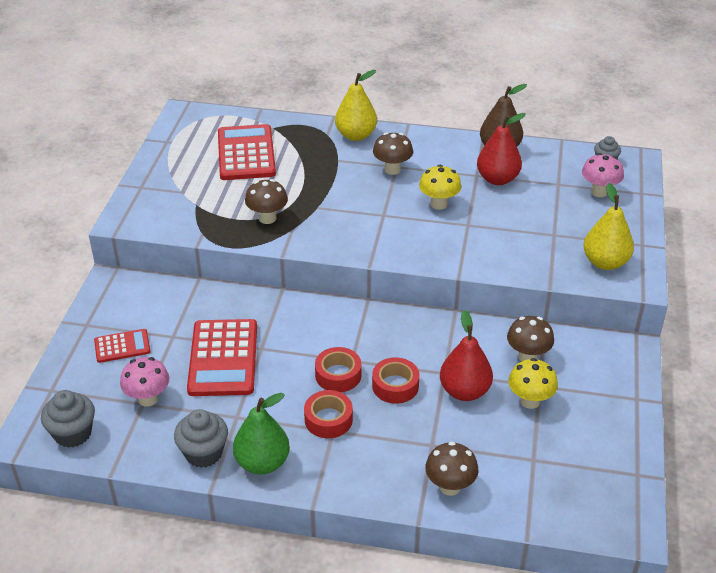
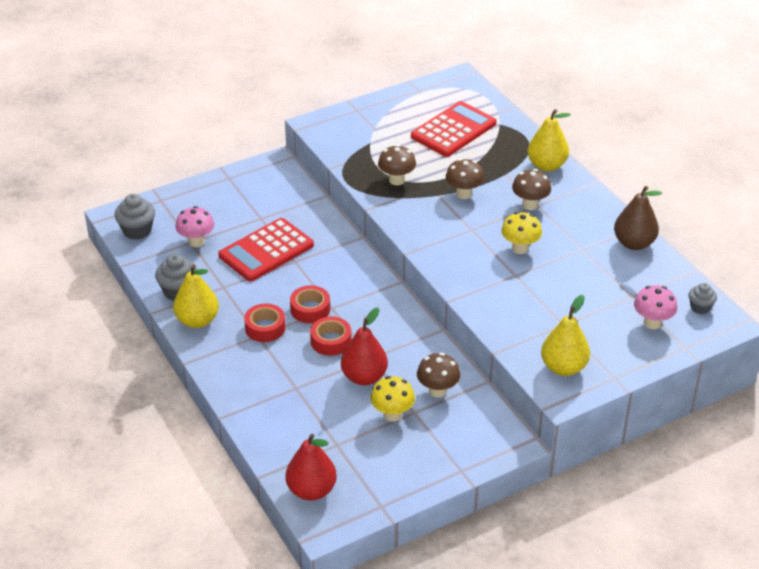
camera: 50 degrees right, 0 degrees up
(122, 346) = (227, 203): red calculator -> none
(262, 463) = (197, 320): green pear -> yellow pear
(450, 486) = (267, 416): brown mushroom -> brown mushroom (464, 194)
(497, 179) = (592, 262): red pear -> red pear (311, 490)

